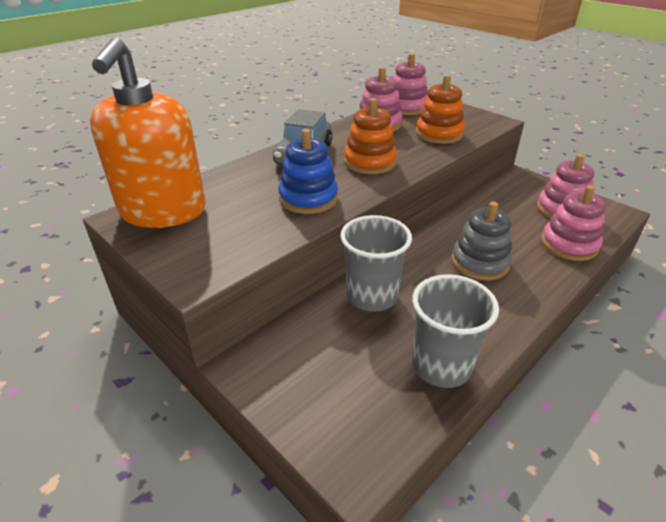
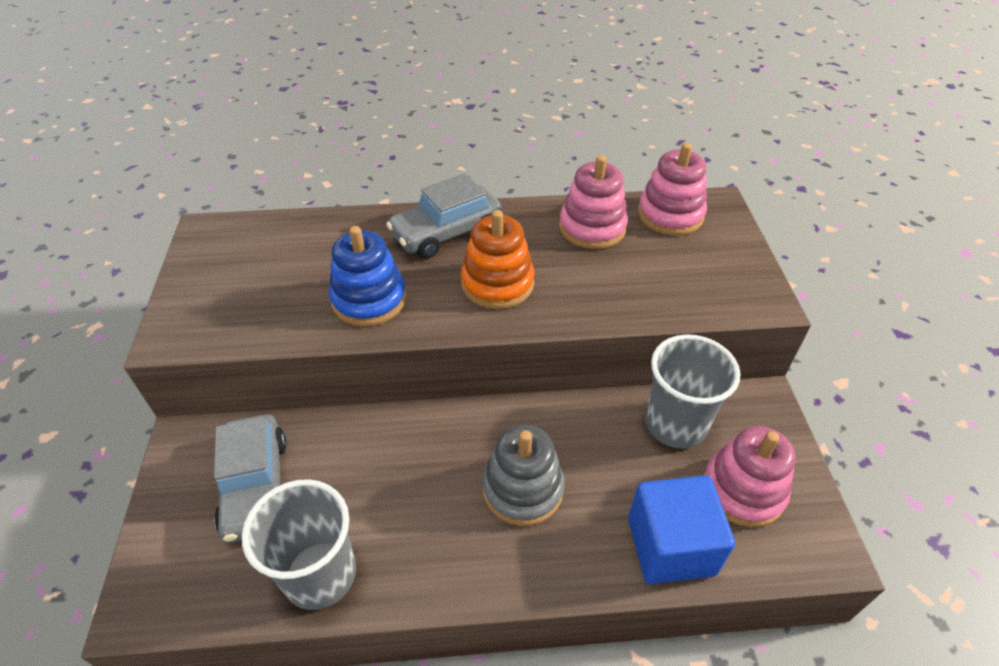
camera: 40 degrees right, 10 degrees up
(163, 211) = (239, 241): orange soap dispenser -> none
(335, 354) = (256, 486): none -> grey car
(372, 296) = (362, 448): grey cup -> grey cup (675, 424)
(439, 134) = (645, 283): orange stacking toy -> none
(569, 245) = (670, 546): pink stacking toy -> blue cube

